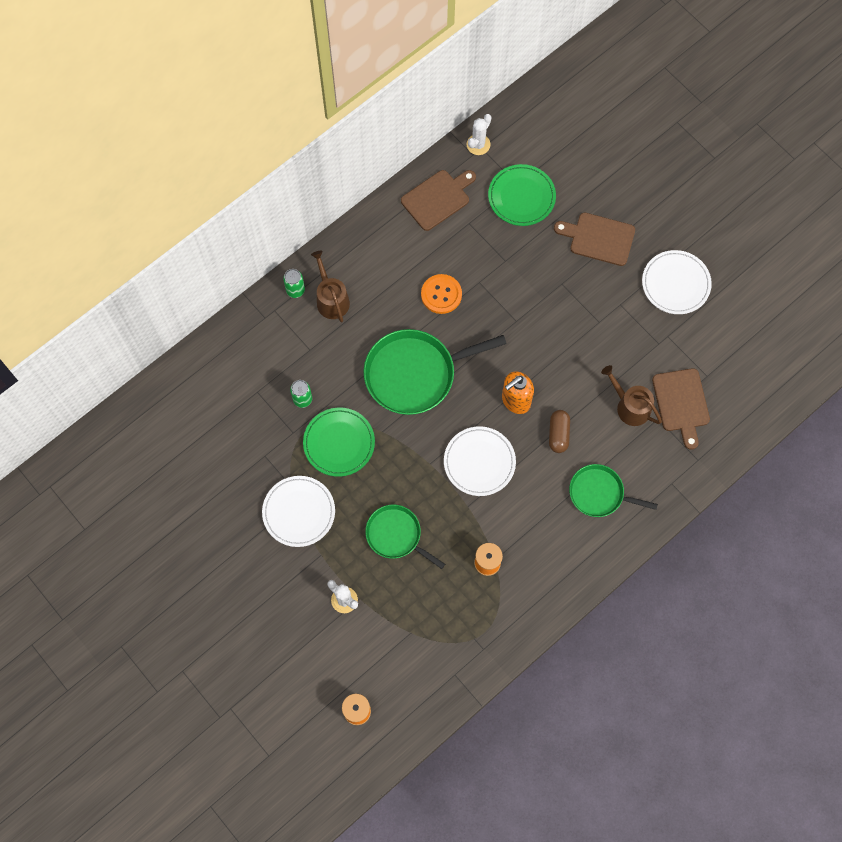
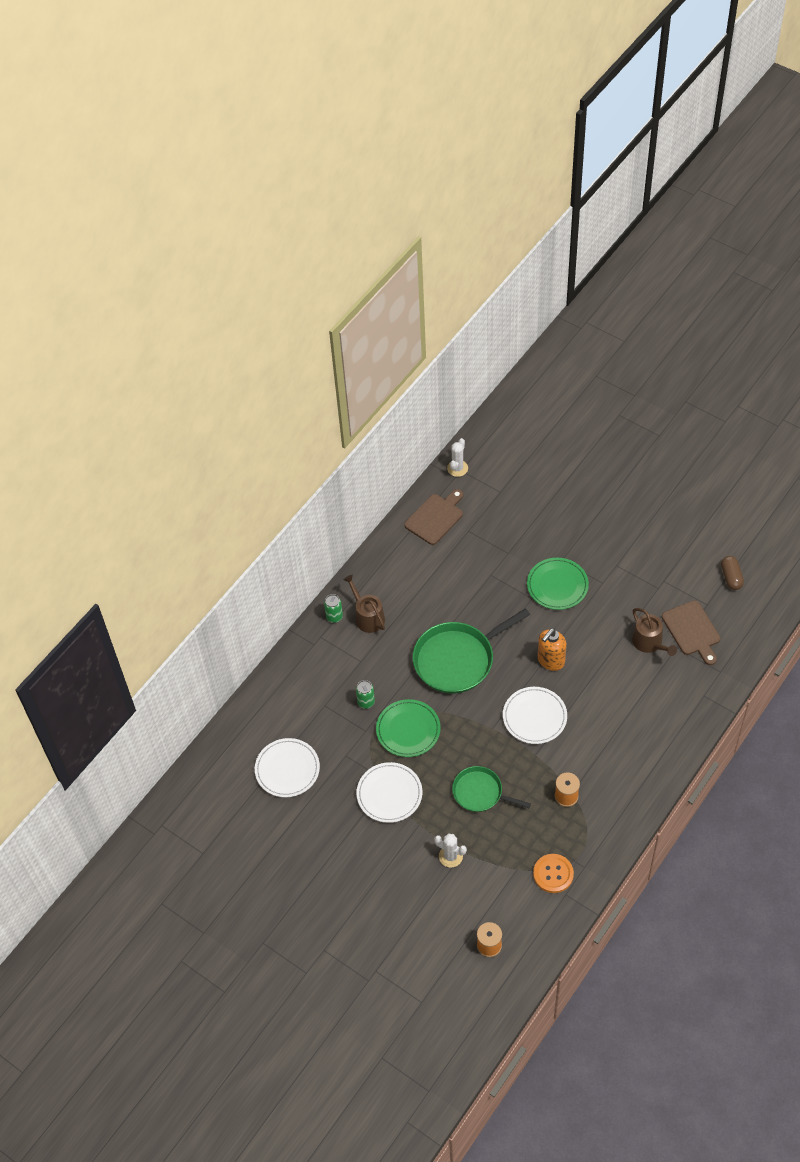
camera: 10 degrees left, 15 degrees down
(441, 294) = (461, 592): orange button -> orange button (553, 874)
(521, 197) = (506, 500): green plate -> green plate (557, 585)
(558, 434) = (595, 679): brown capsule -> brown capsule (731, 577)
(599, 238) = (582, 518): brown cutting board -> none
(599, 493) = (645, 718): green pan -> none
(630, 406) = (649, 643): brown watering can -> brown watering can turned 150 degrees counterclockwise
(675, 284) = (657, 538): white plate -> white plate (287, 769)

